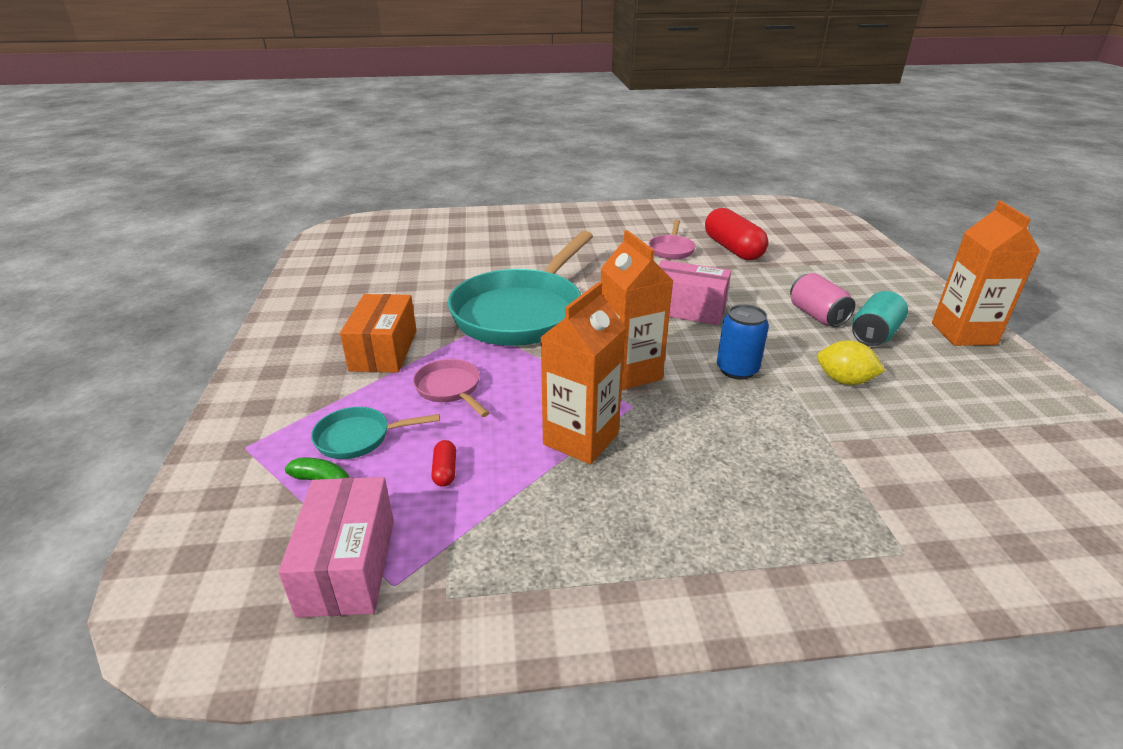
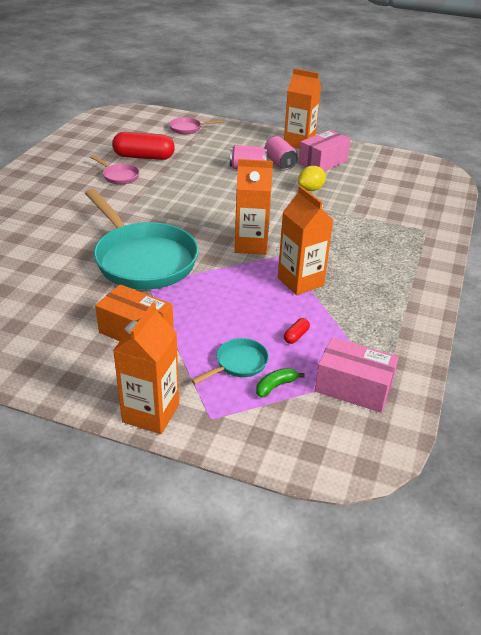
camera: 65 degrees left, 5 degrees up
(245, 403) = (151, 413): none -> orange carton
(358, 438) = (238, 363): turquoise pan -> turquoise pan turned 150 degrees counterclockwise
(445, 471) = (296, 336): red capsule -> red capsule turned 75 degrees counterclockwise
(450, 389) = (213, 314): pink pan -> pink pan (188, 129)
(687, 309) = (201, 201): pink box -> pink box (323, 162)
(737, 370) = (277, 212): blue can -> none
(874, 335) = (280, 163): turquoise can -> pink can

